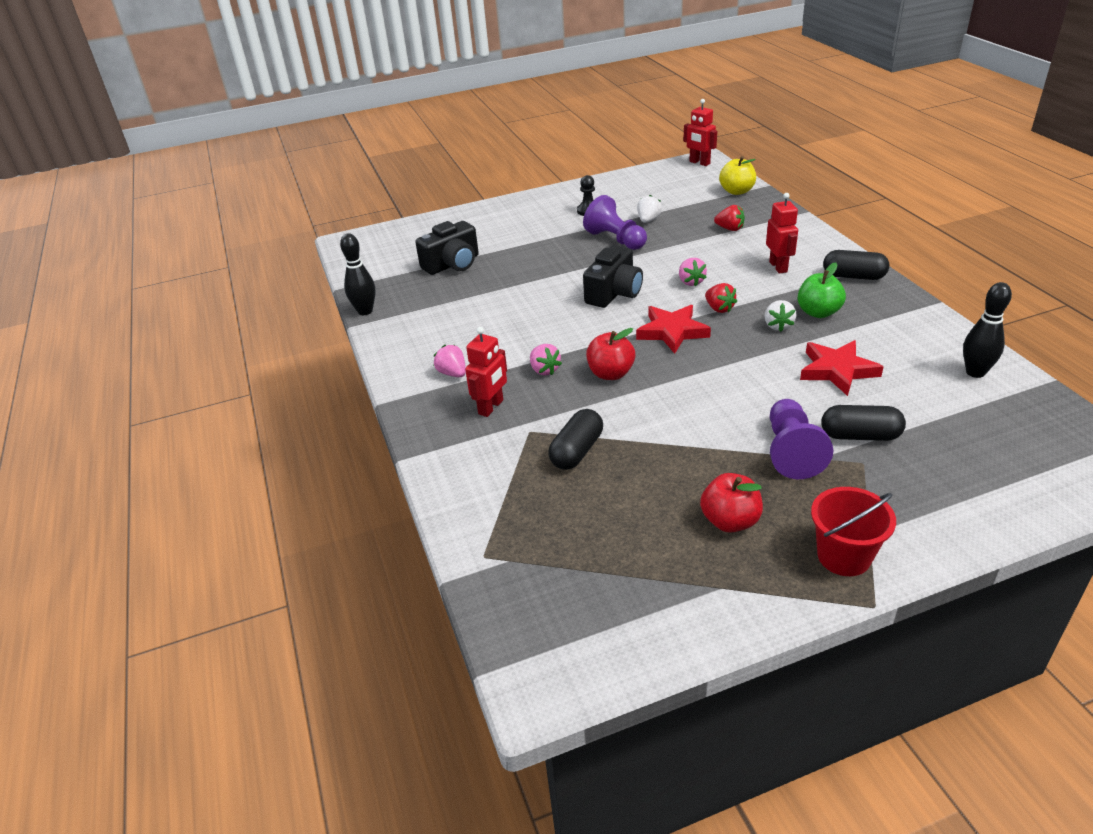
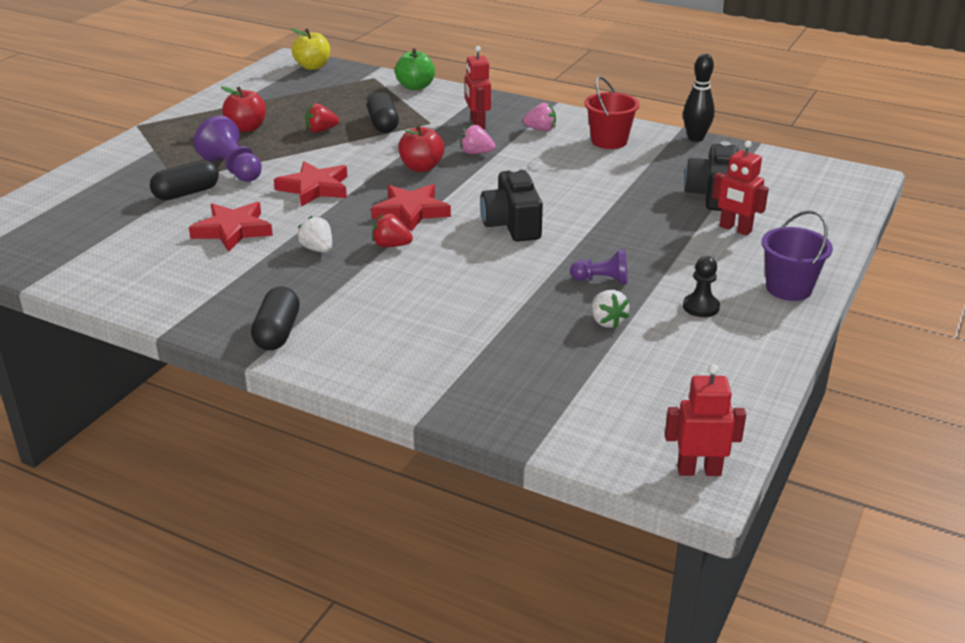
camera: 135 degrees right, 5 degrees down
(528, 204) = (788, 288): none -> purple bucket
(615, 240) = (602, 280): purple pawn -> purple pawn, size x0.61
(690, 282) = (452, 262): pink strawberry -> none
(728, 389) = (314, 188): none -> red star
(730, 229) = (490, 347): red strawberry -> red strawberry (321, 130)
(736, 191) = (559, 423): yellow apple -> yellow apple (313, 66)
(778, 267) = (375, 314): red robot -> red robot (735, 229)
(818, 312) = (288, 276): green apple -> green apple (415, 87)
(844, 556) = (165, 136): red bucket -> red bucket (609, 141)
(853, 276) = (277, 333): black capsule -> black capsule turned 60 degrees counterclockwise
(975, 372) = (102, 270): black bowling pin -> none

